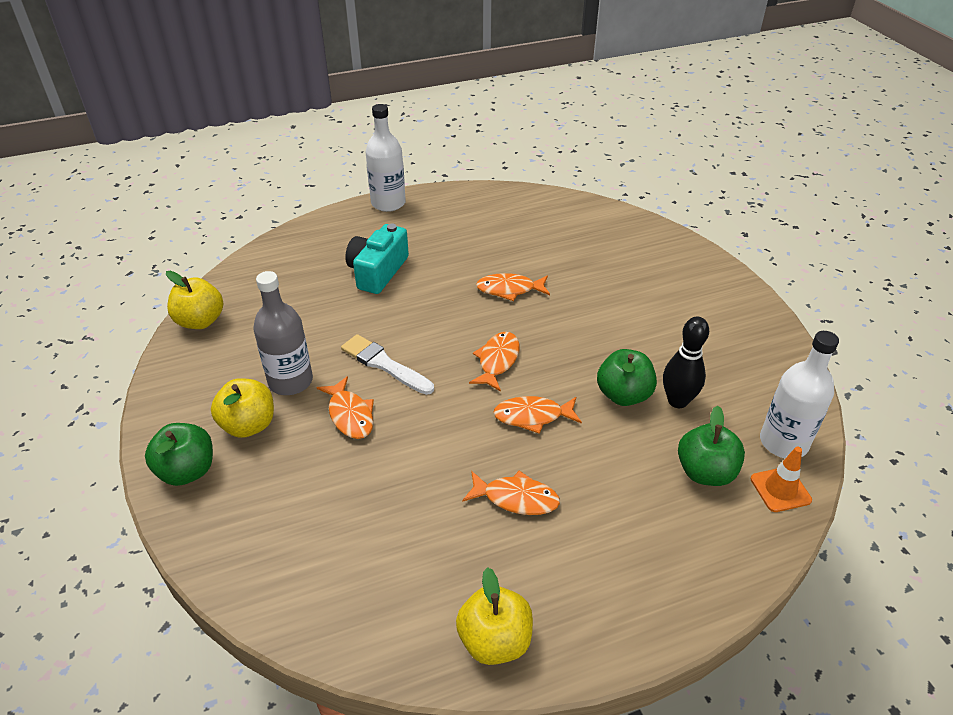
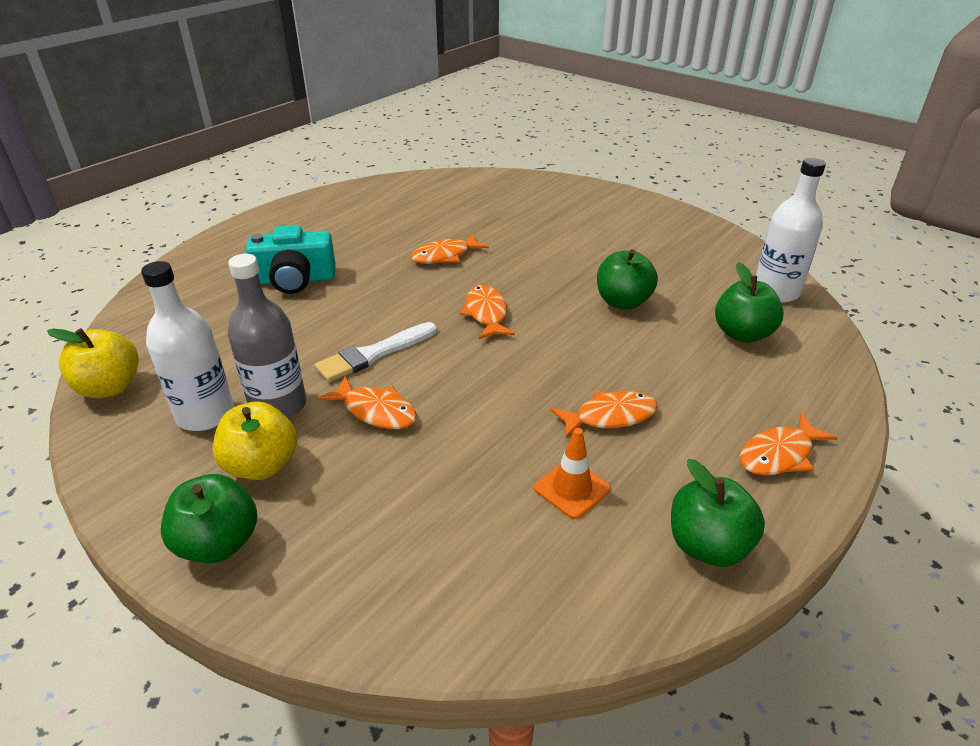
camera: 30 degrees left, 5 degrees down
(377, 271) = (295, 279): turquoise camera -> turquoise camera turned 90 degrees counterclockwise
(384, 364) = (373, 354): white brush -> white brush turned 45 degrees counterclockwise
(388, 203) = (256, 222): white bottle -> white bottle (205, 414)
(494, 640) = (707, 545): yellow apple -> green apple
(532, 416) = (561, 345): orange fish -> orange fish (779, 455)
(677, 401) = (670, 291): black bowling pin -> none
(780, 489) = (807, 324): orange traffic cone -> orange traffic cone (572, 489)

